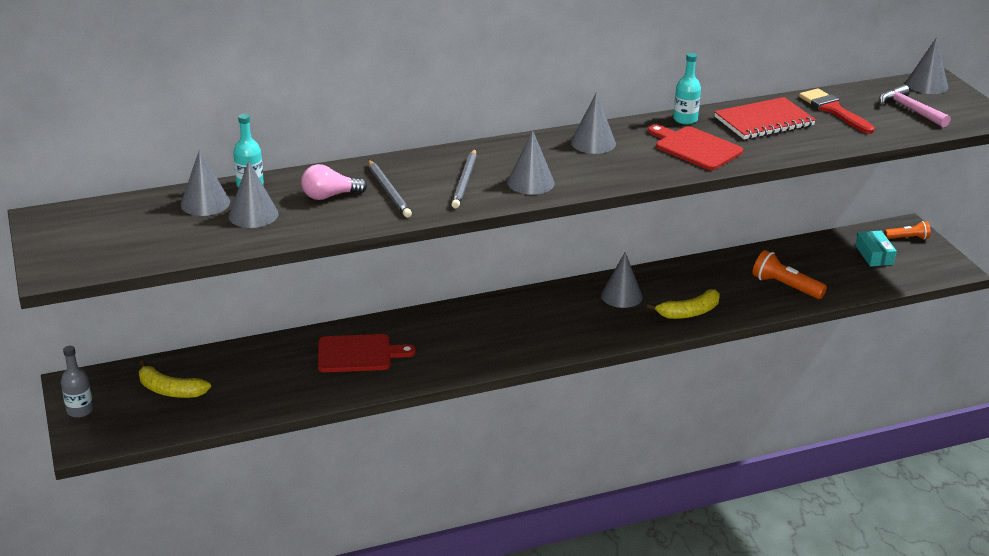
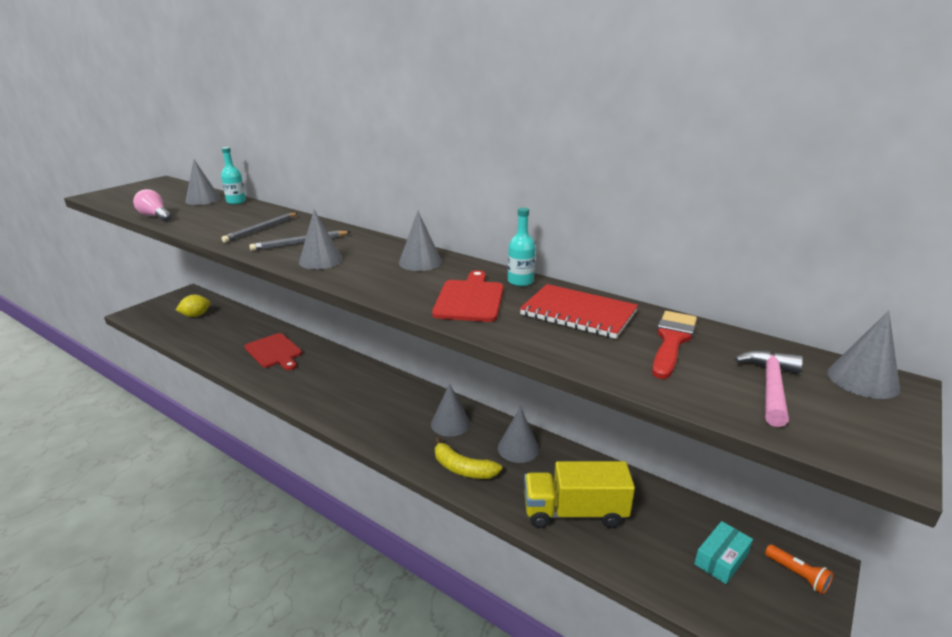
camera: 55 degrees right, 5 degrees down
(80, 410) = (162, 302): grey bottle -> none
(170, 390) = (196, 315): yellow banana -> yellow lemon
(253, 215) = (195, 211): grey cone -> grey cone (518, 448)
(329, 196) = (238, 219): pink light bulb -> pink light bulb (155, 216)
(785, 286) = (574, 512): orange flashlight -> yellow truck

